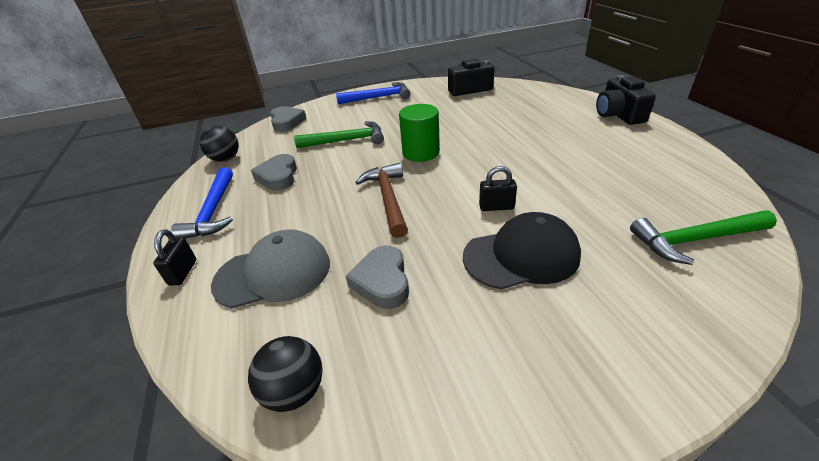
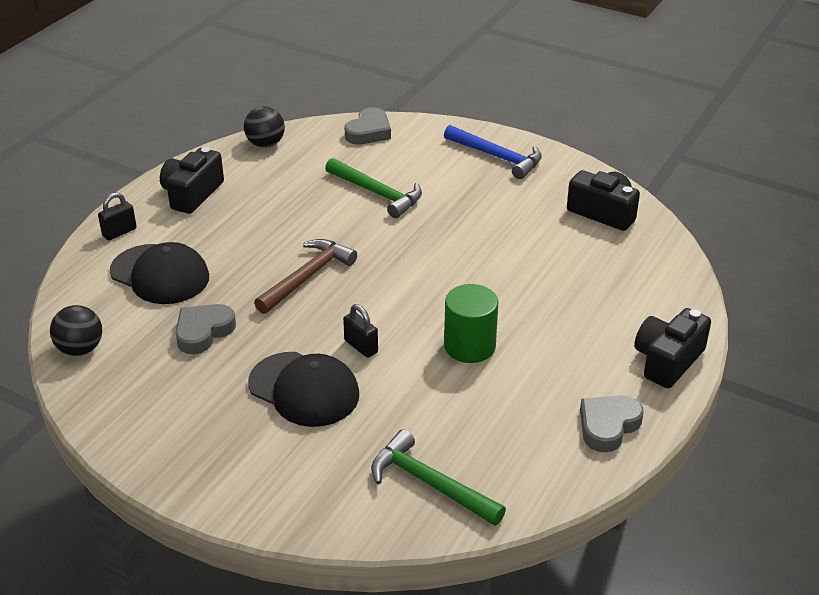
camera: 45 degrees right, 0 degrees up
(213, 211) = (192, 194): blue hammer -> black camera
(273, 273) = (160, 274): grey cap -> black cap
(278, 176) = (273, 194): grey heart -> grey heart (608, 426)
(421, 152) = (407, 254): green cylinder -> green cylinder (469, 346)

